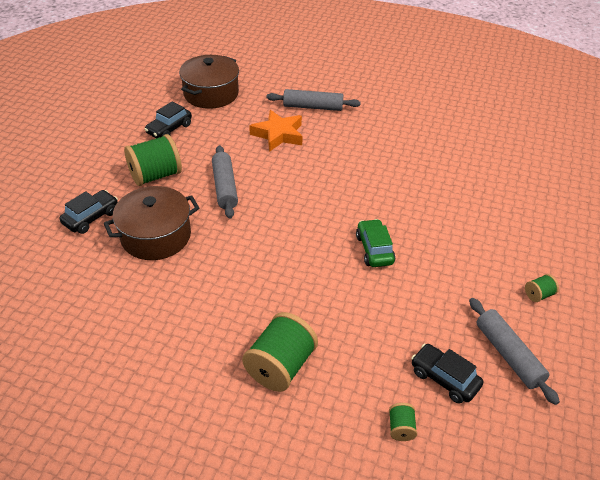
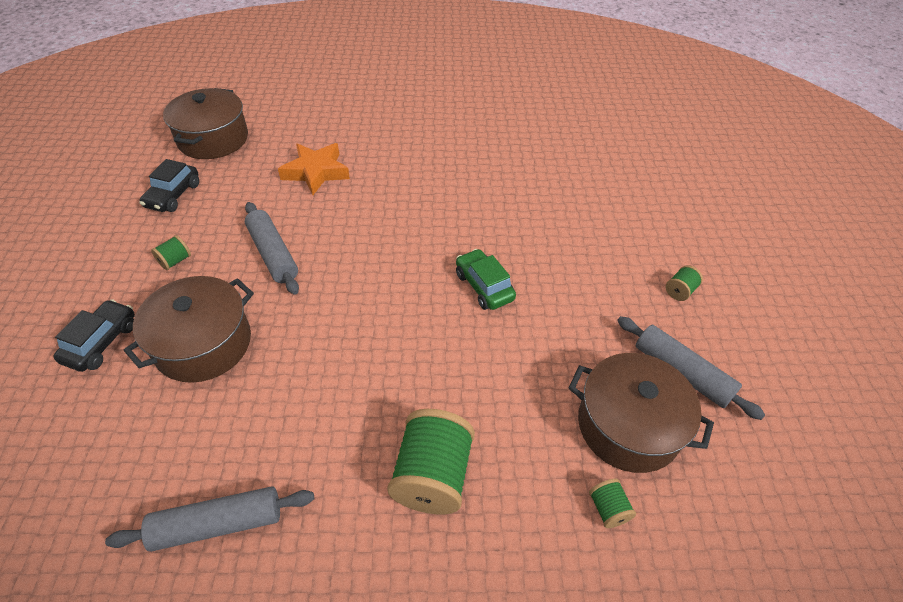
camera: 20 degrees left, 5 degrees up
(155, 175) = (175, 261): green spool -> green spool, size x0.46
(313, 107) = (345, 130): grey rolling pin -> grey rolling pin (218, 524)
(444, 378) = (628, 426): black car -> brown pot

